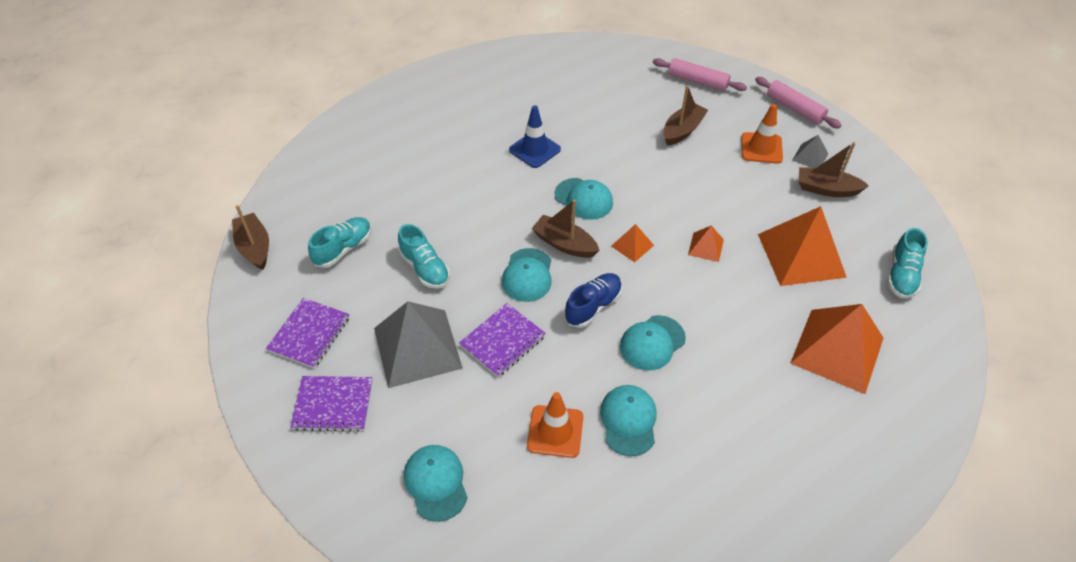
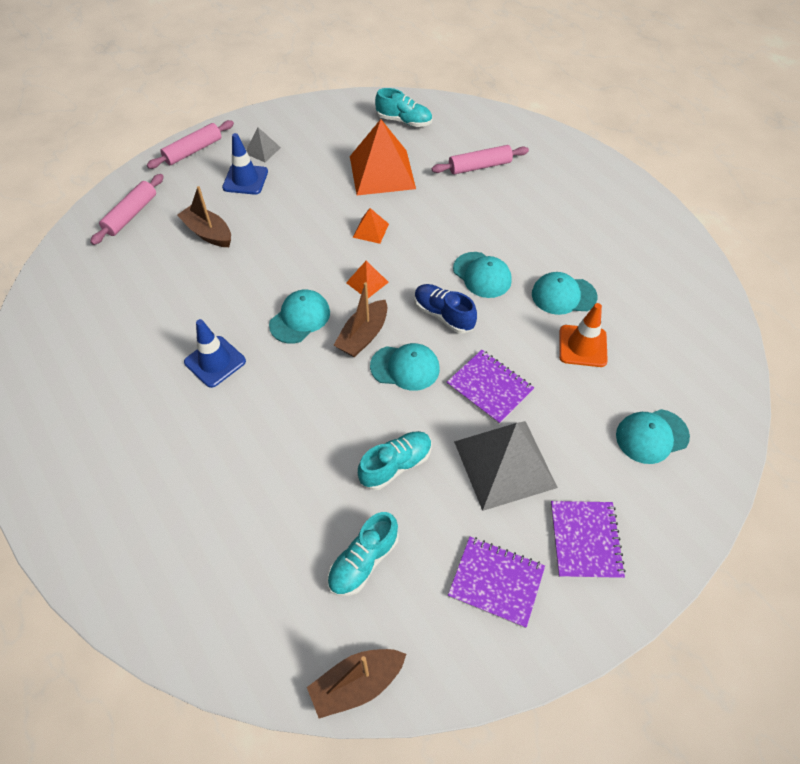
camera: 90 degrees left, 5 degrees up
(343, 249) = (363, 561): turquoise shoe -> turquoise shoe turned 90 degrees counterclockwise
(761, 148) = (245, 180): orange traffic cone -> blue traffic cone
(826, 189) = (305, 146): brown boat -> none
(837, 350) = (479, 166): orange pyramid -> pink rolling pin

